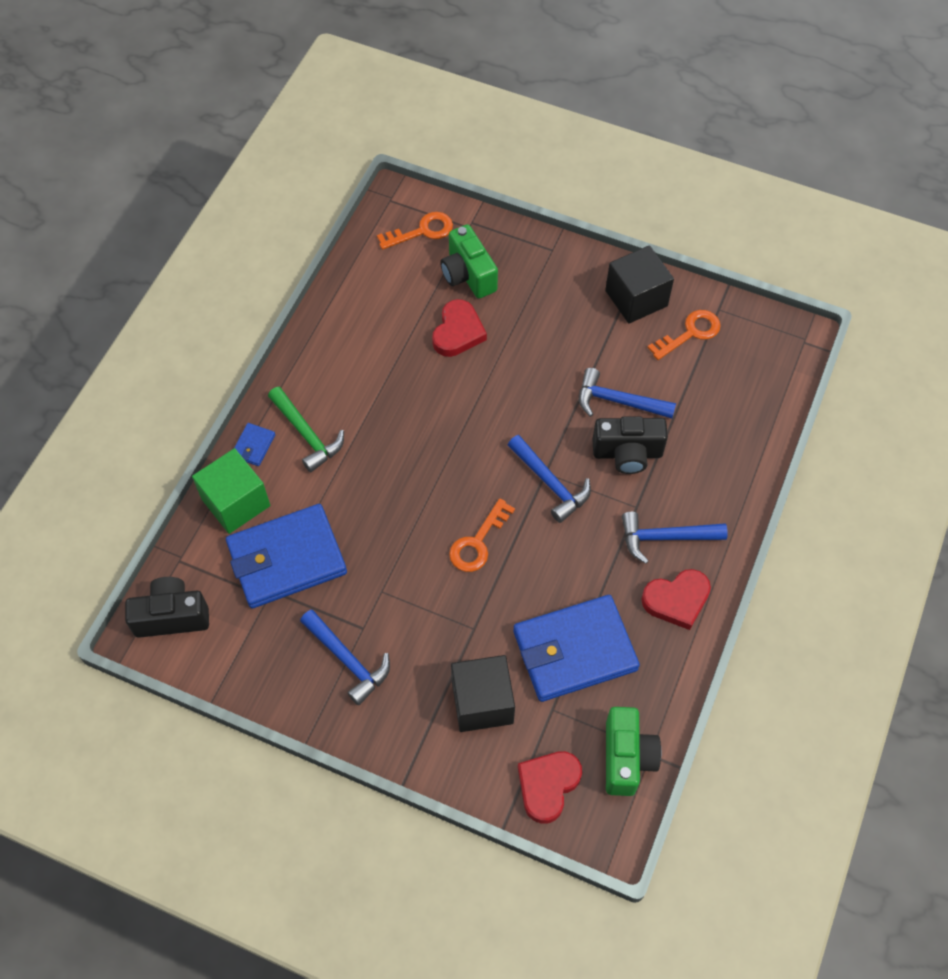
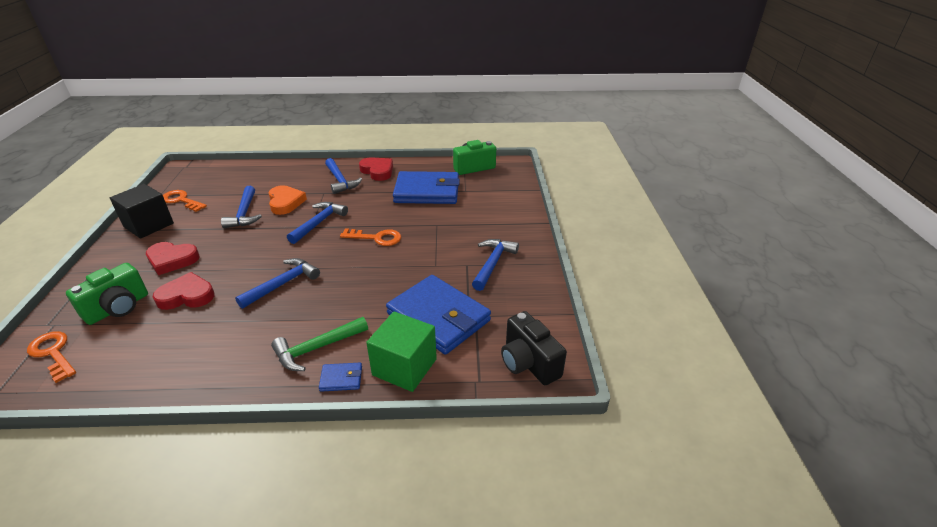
camera: 115 degrees left, 25 degrees down
(306, 434) = (317, 348): green hammer -> green hammer turned 150 degrees counterclockwise
(431, 421) = (283, 284): none -> blue hammer
(482, 702) = (479, 211): black cube -> none
(548, 786) = (505, 183): red heart -> red heart (172, 260)
(575, 651) = (427, 191): blue wallet -> blue wallet turned 45 degrees counterclockwise
(627, 453) = (285, 202): black camera -> orange heart

